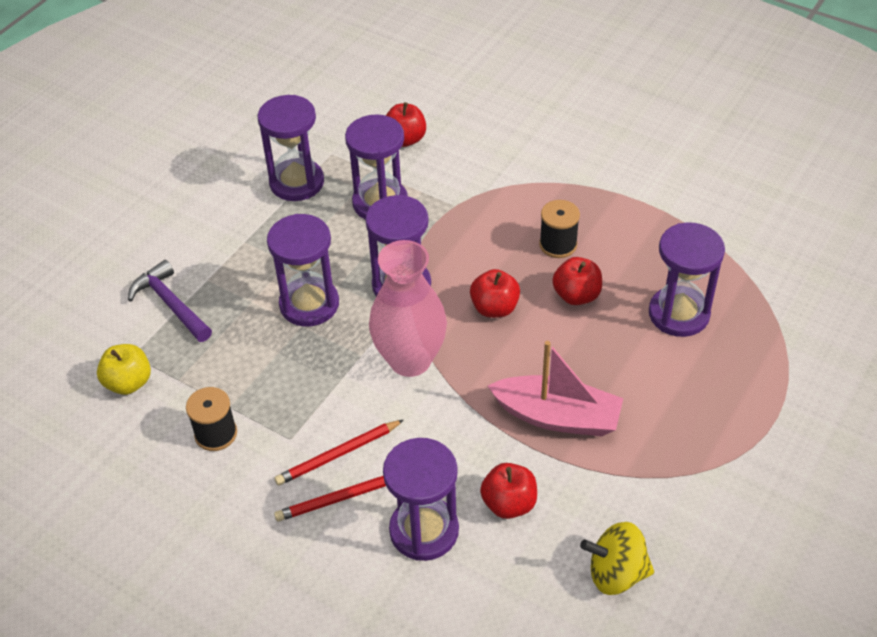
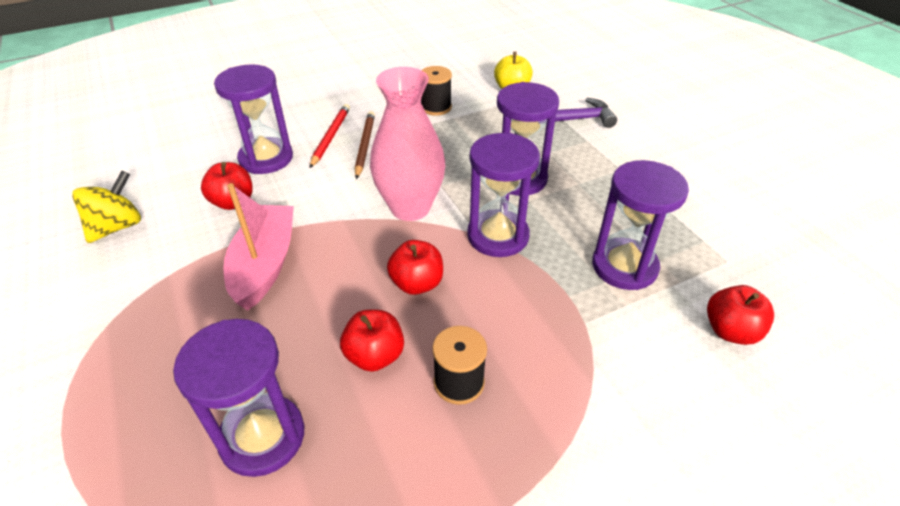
camera: 120 degrees right, 5 degrees down
(297, 182) = (689, 222): purple hourglass -> none
(338, 454) = (365, 146): red pencil -> brown pencil
(557, 416) = (265, 264): pink boat -> pink boat turned 135 degrees clockwise

